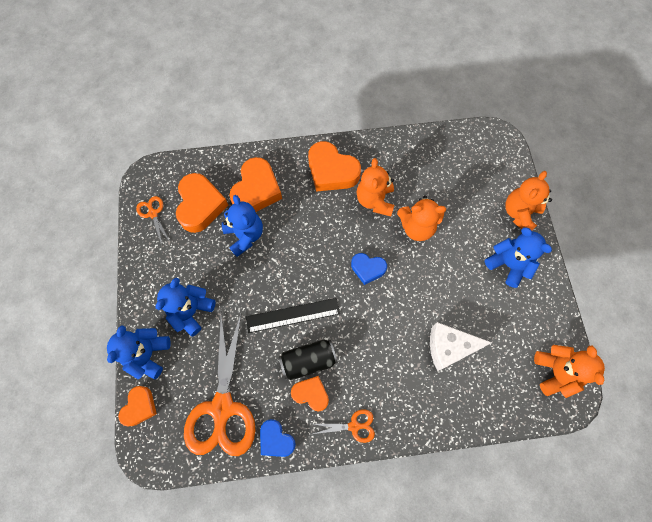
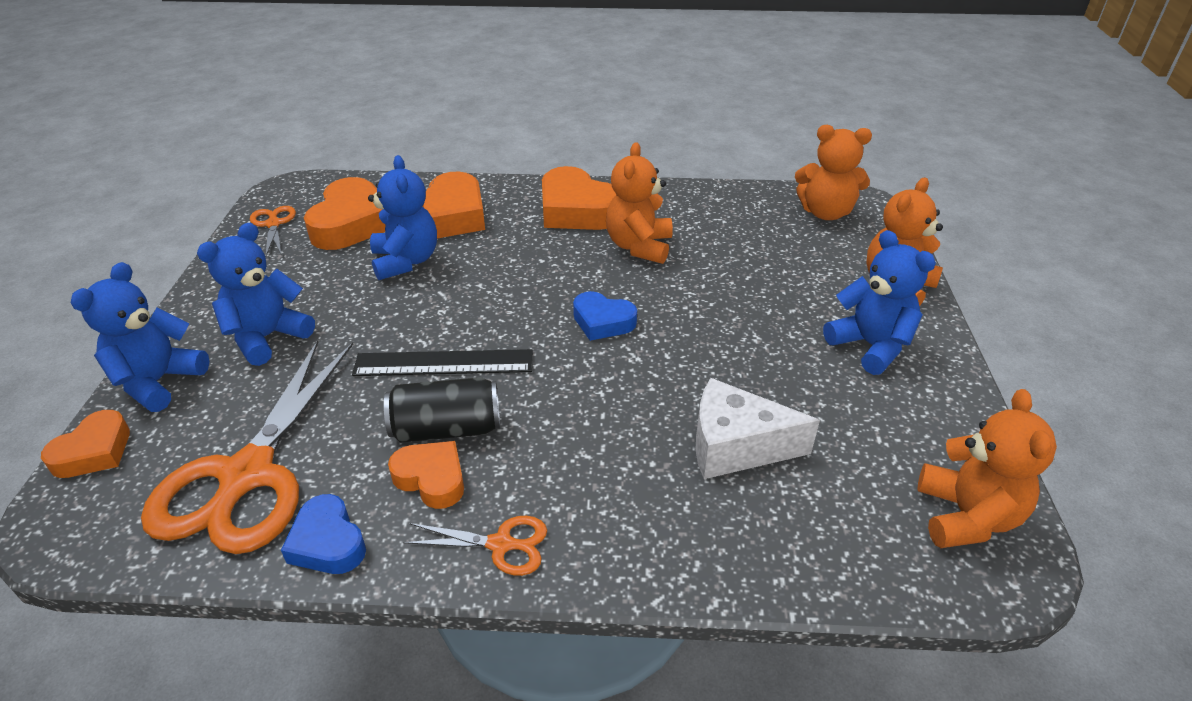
camera: 10 degrees right, 30 degrees down
(416, 227) = (704, 283): orange teddy bear -> orange teddy bear (825, 212)

